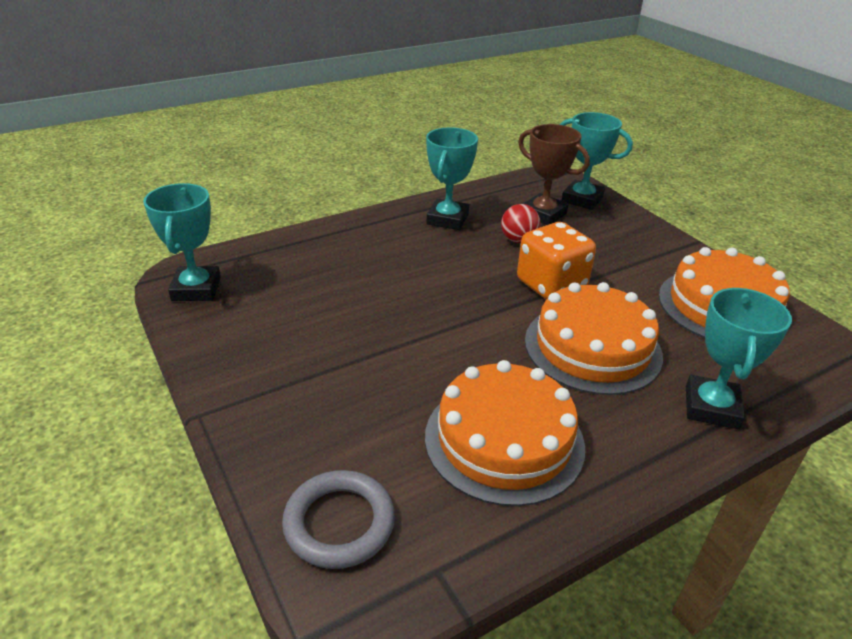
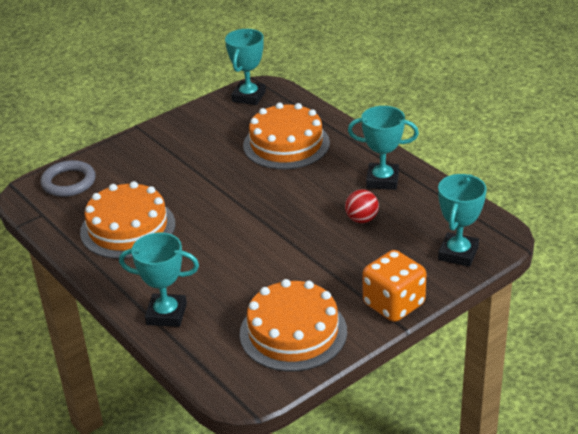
camera: 85 degrees right, 0 degrees up
(196, 289) = (249, 97): turquoise trophy -> turquoise trophy turned 60 degrees counterclockwise
(543, 214) = (415, 231): brown trophy -> none
(551, 285) = (297, 239): orange dice -> orange dice (394, 304)
(592, 347) = (222, 261): orange cake -> orange cake (286, 144)

